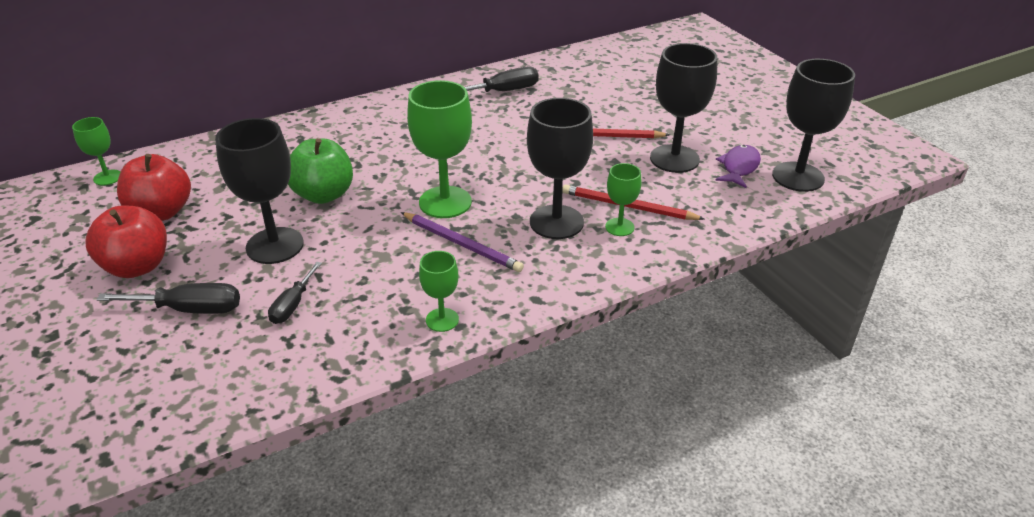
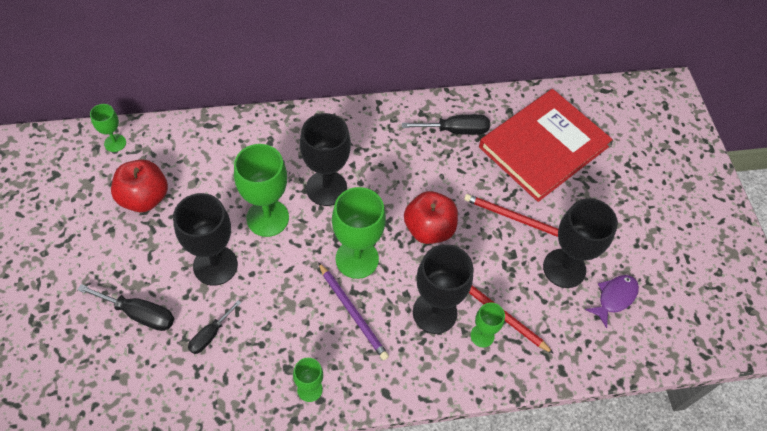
camera: 15 degrees right, 20 degrees up
(137, 266) = (114, 254): red apple -> red apple (429, 229)
(323, 195) = (267, 218): green apple -> green goblet
(600, 84) = (543, 147): none -> red book
(798, 177) = (659, 327): black goblet -> black goblet (326, 188)

